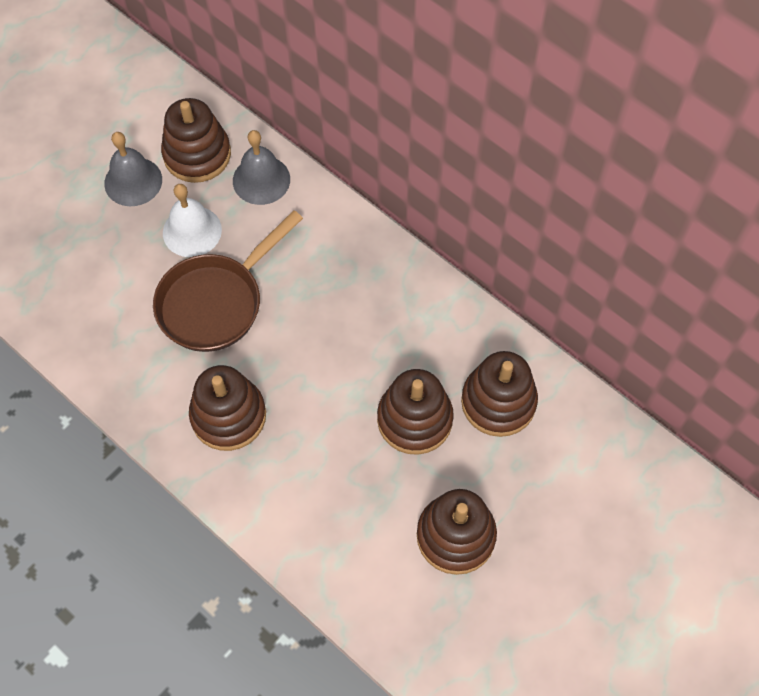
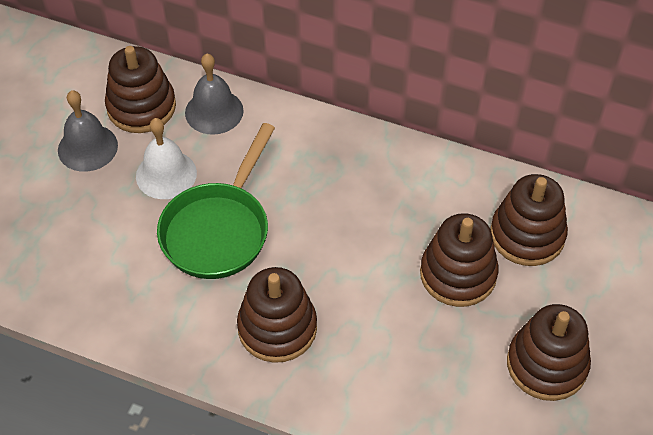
camera: 20 degrees left, 10 degrees down
(216, 302) = (219, 230): brown pan -> green pan

